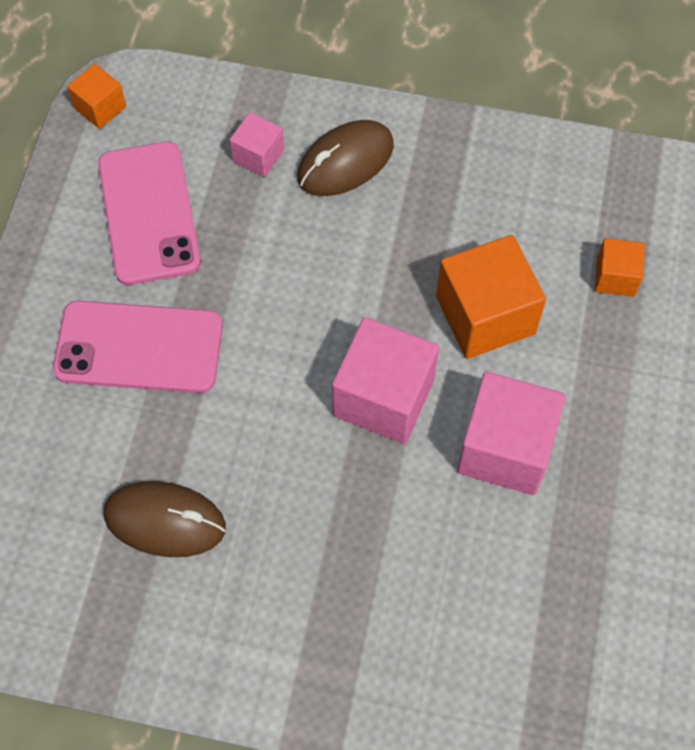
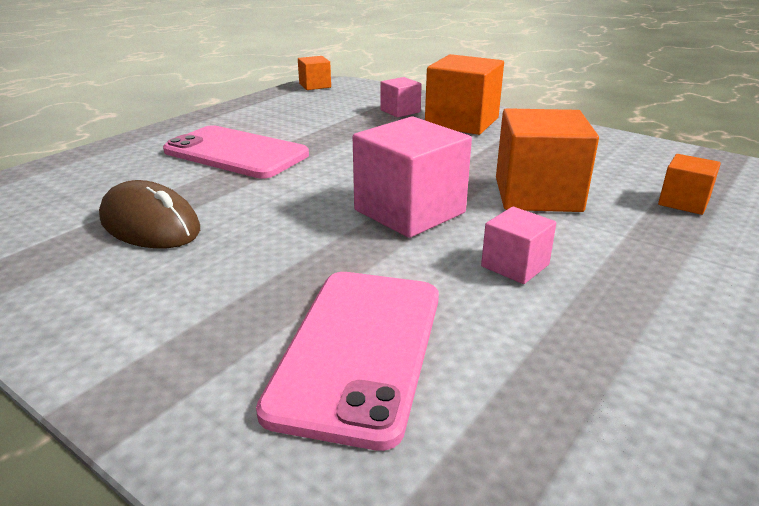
camera: 25 degrees right, 35 degrees down
(149, 213) = (304, 115): pink phone -> pink phone (359, 350)
(345, 162) = (462, 122): brown mouse -> orange cube
(505, 448) = (515, 265): pink cube -> pink cube, size x0.53

